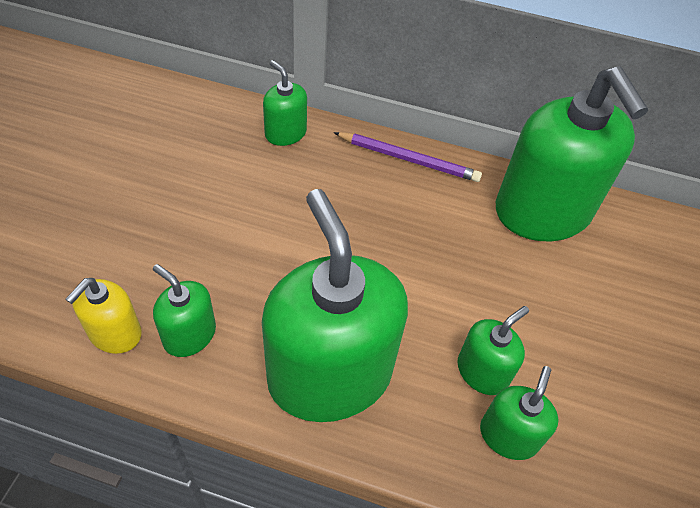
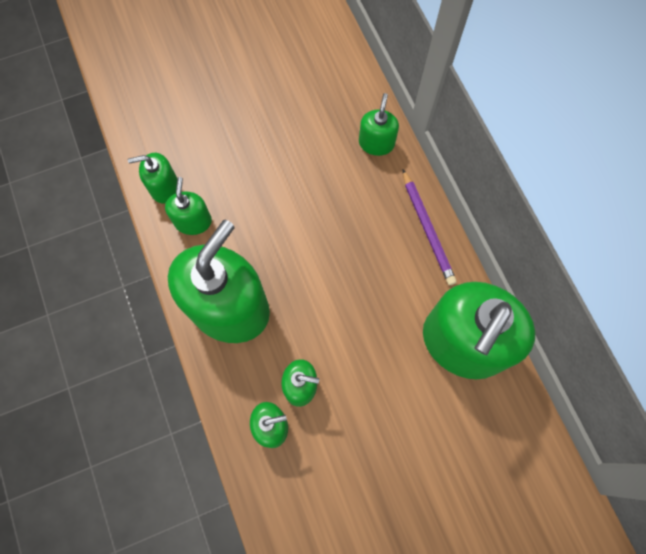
camera: 55 degrees right, 20 degrees up
(115, 333) = (164, 187): yellow soap dispenser -> green soap dispenser

